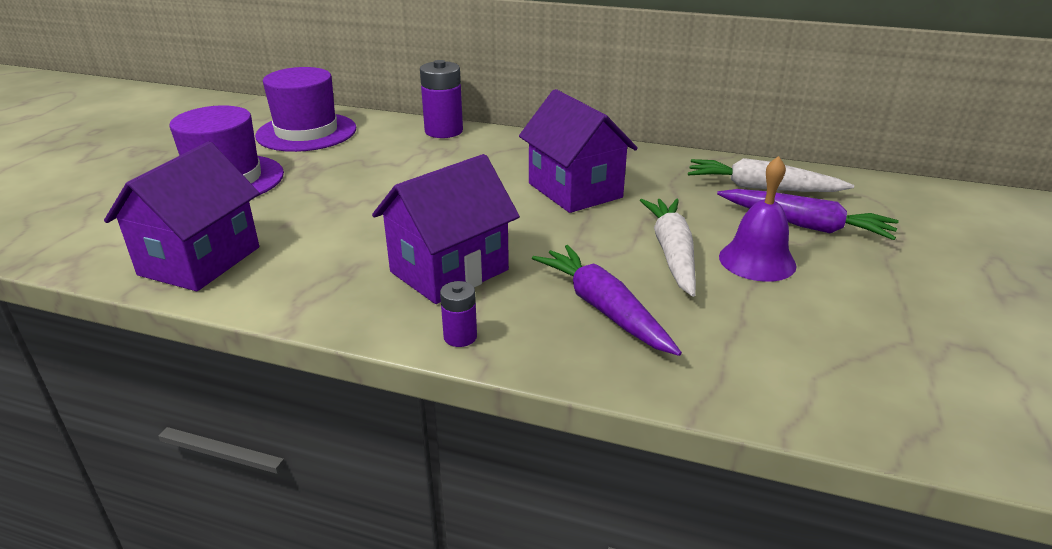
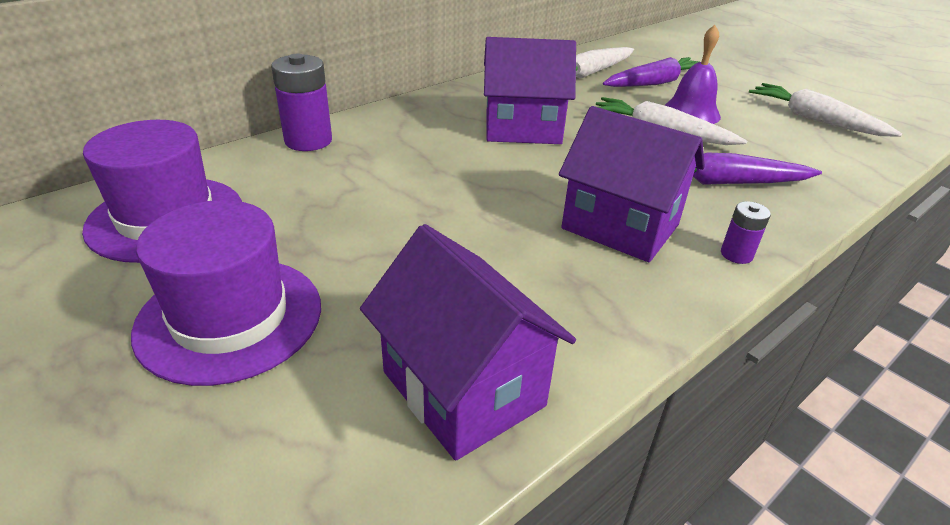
camera: 60 degrees left, 5 degrees up
(449, 271) = (620, 227): purple house -> purple house turned 45 degrees counterclockwise
(895, 349) = (814, 119): none -> white carrot

